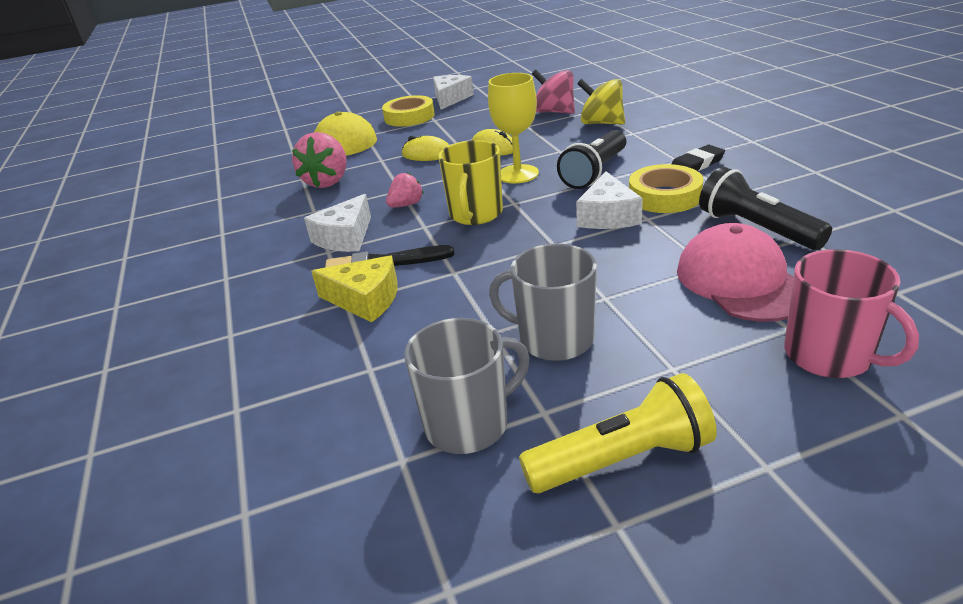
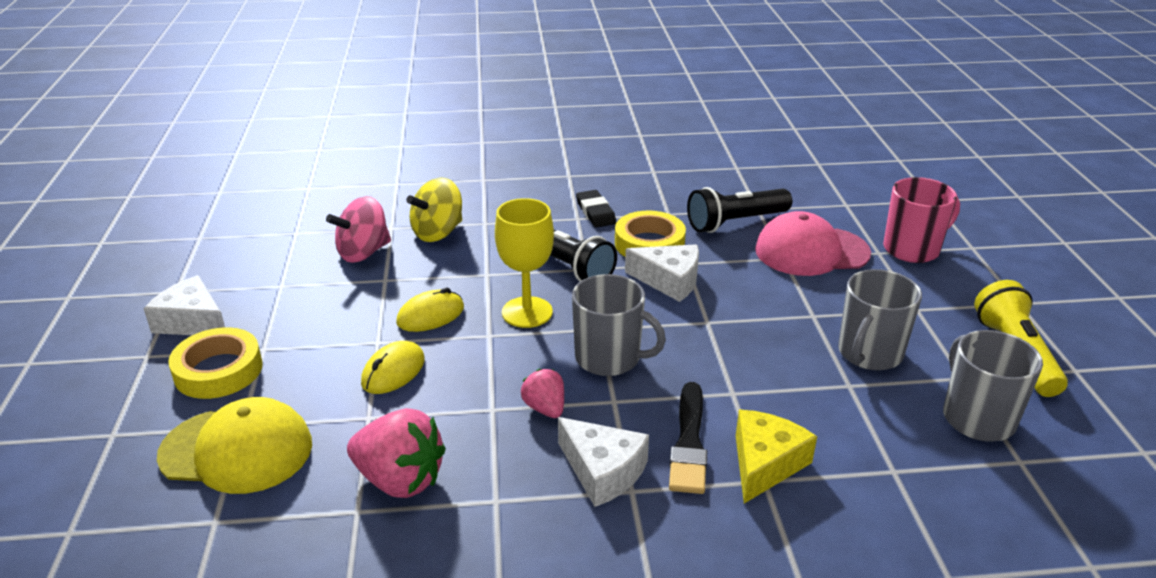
camera: 80 degrees left, 0 degrees up
(475, 214) = (609, 358): yellow mug -> grey mug

